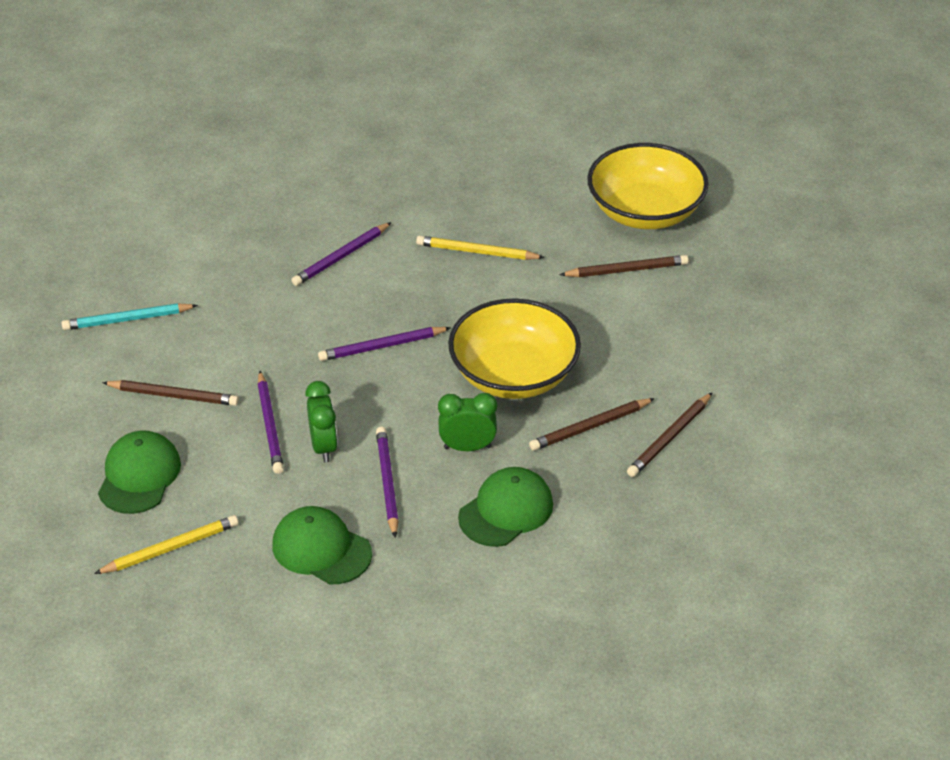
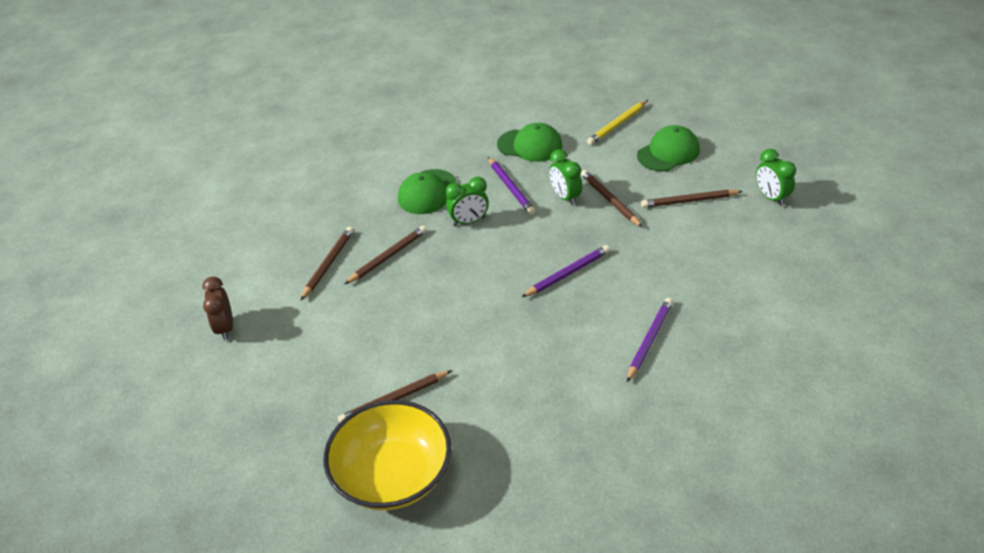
camera: 165 degrees right, 0 degrees up
(73, 371) = (771, 197): none -> green clock
(127, 320) = (771, 241): turquoise pencil -> none
(139, 475) = (668, 152): green cap -> green cap turned 120 degrees counterclockwise
(270, 426) = (609, 200): purple pencil -> brown pencil
(477, 252) = (535, 379): yellow pencil -> none
(513, 375) = (457, 279): yellow bowl -> none
(807, 390) = (225, 328): none -> brown clock

